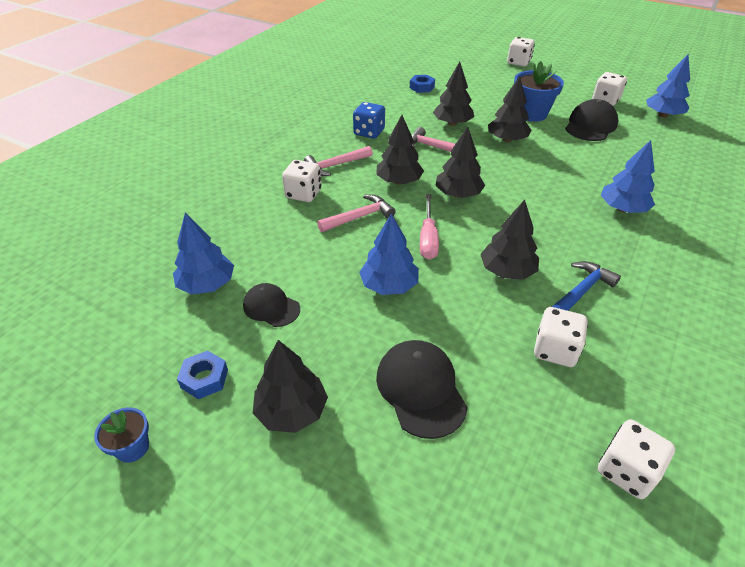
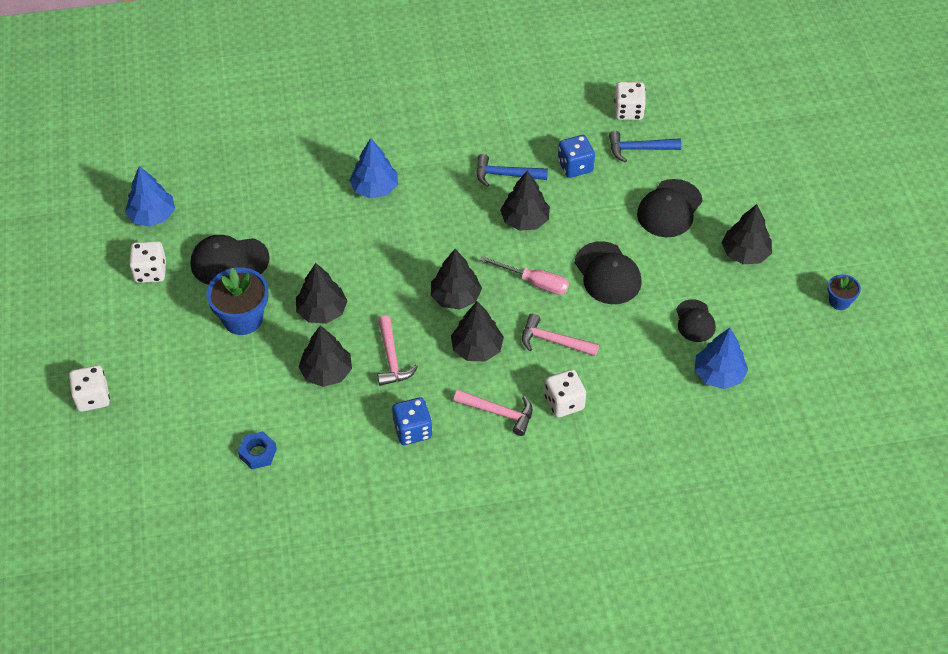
camera: 130 degrees left, 10 degrees up
(204, 379) = (775, 308): blue nut -> none
(389, 285) = (607, 273): blue tree -> black cap
(428, 238) = (534, 282): pink screwdriver -> pink screwdriver turned 60 degrees clockwise
(542, 430) = (639, 149): none -> blue hammer
(555, 350) = (575, 166): white dice -> blue dice

